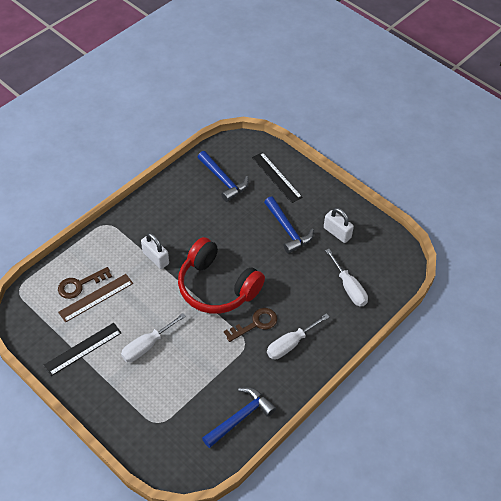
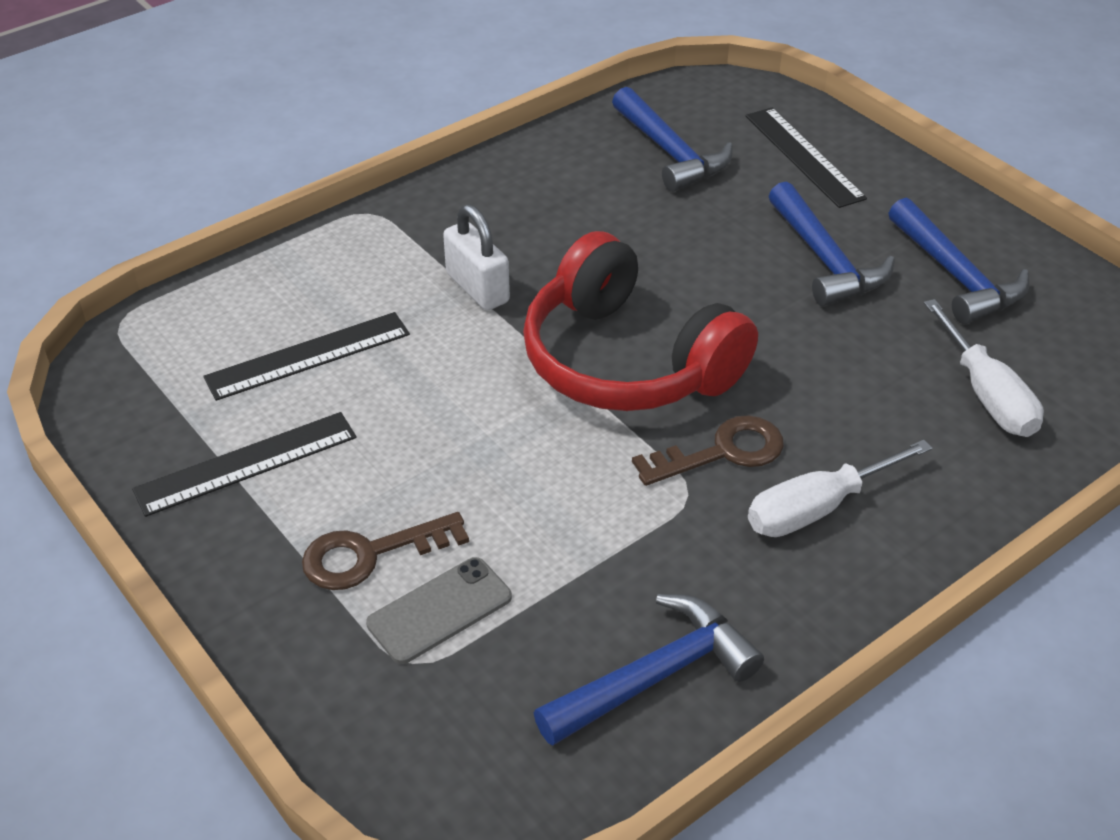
camera: 10 degrees right, 10 degrees down
(80, 285) = (274, 325): brown key -> brown key (370, 554)
(96, 298) = (308, 356): brown ruler -> black ruler
(147, 345) = (419, 473): white screwdriver -> none
(163, 401) = (439, 610): none -> grey phone
(337, 233) = (955, 276): white padlock -> blue hammer

